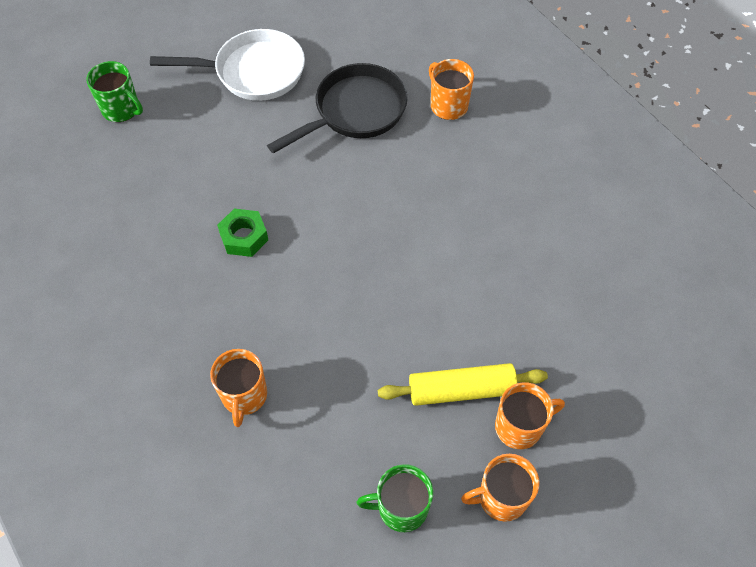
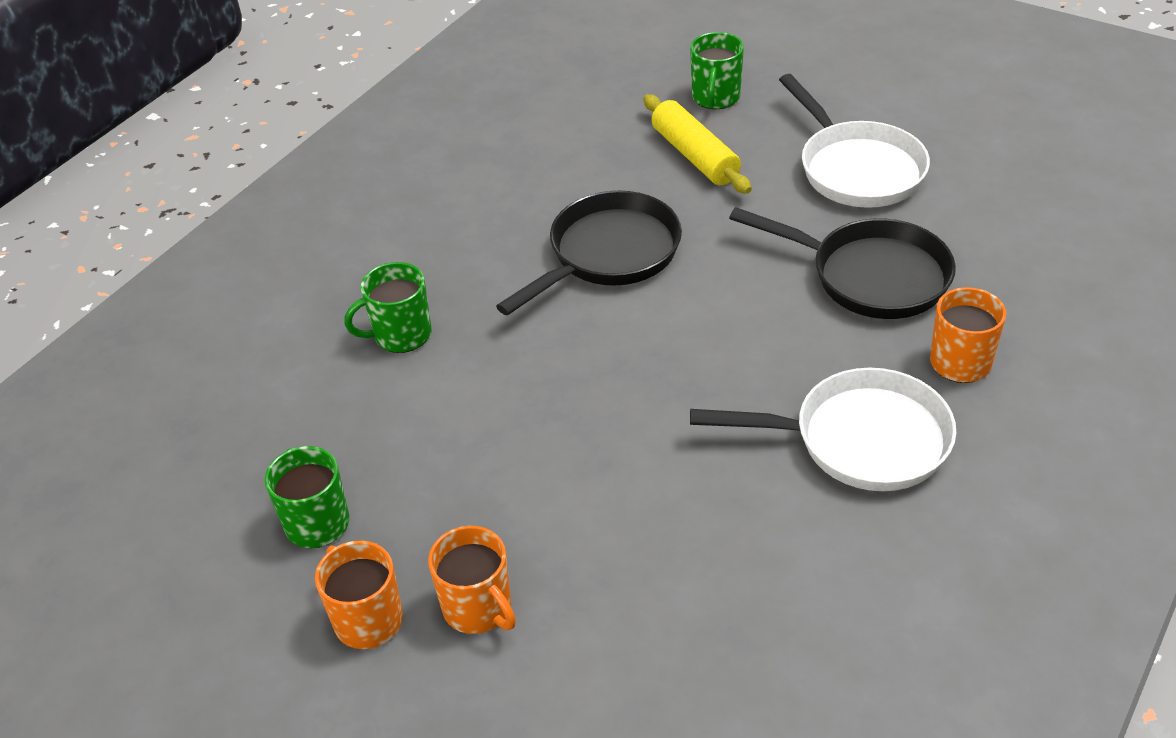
camera: 70 degrees right, 15 degrees down
(244, 237) = (608, 254): green nut -> black pan
(244, 396) = (400, 335): orange mug -> green mug
(461, 390) = (503, 528): yellow rolling pin -> yellow rolling pin (695, 156)
(482, 178) = (860, 440): none -> white pan

